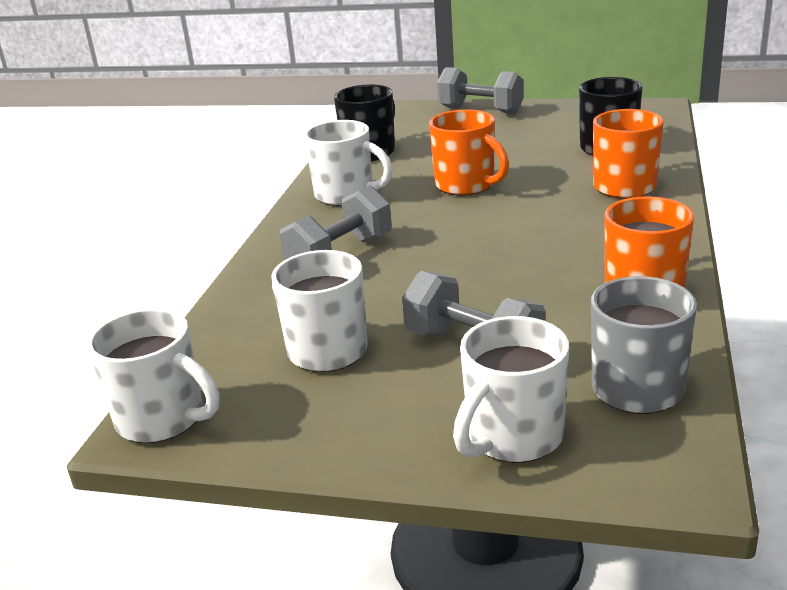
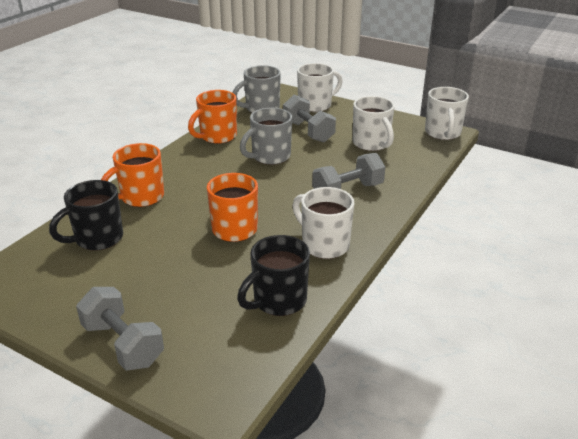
camera: 165 degrees left, 5 degrees up
(163, 419) = (443, 133): white mug -> white mug turned 135 degrees counterclockwise
(505, 278) = (270, 157): none -> grey mug

